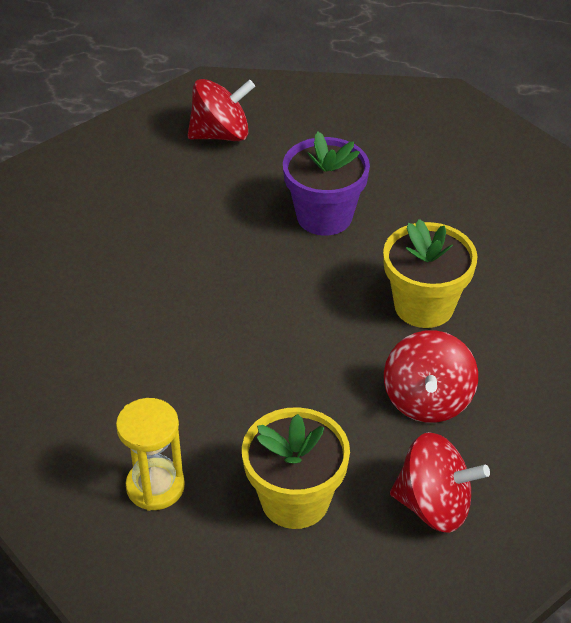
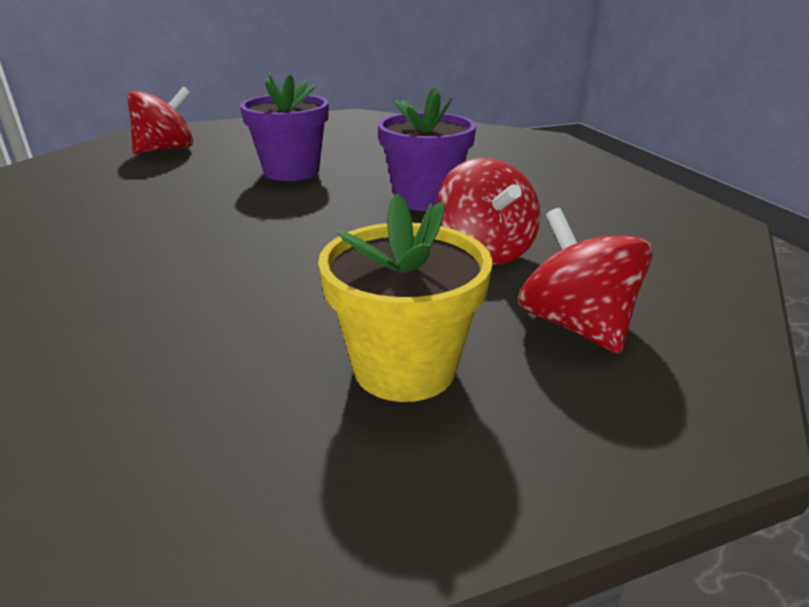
camera: 25 degrees left, 15 degrees down
(155, 486) = (182, 413): yellow hourglass -> none
(424, 306) = (425, 199): yellow flower pot -> purple flower pot
(434, 505) = (576, 325): red spinning top -> red spinning top turned 105 degrees counterclockwise

